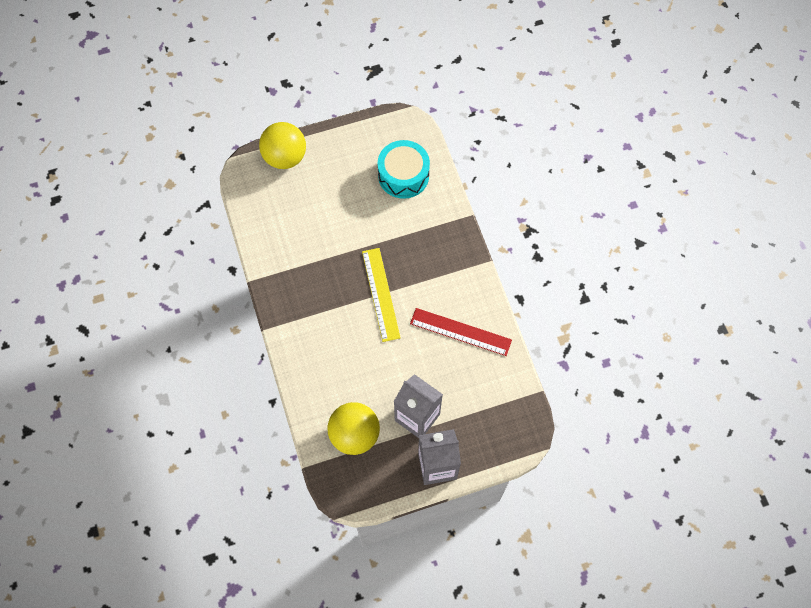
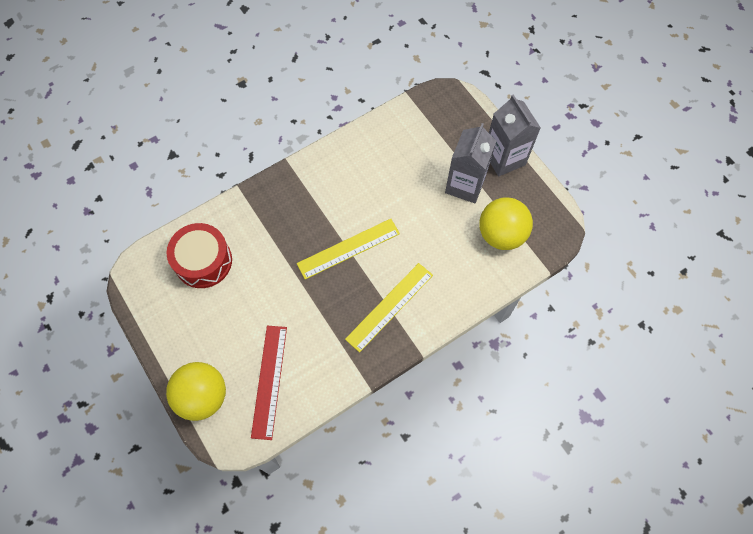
camera: 105 degrees left, 0 degrees up
(314, 314) = (389, 306): none -> yellow ruler
(403, 175) = (203, 261): turquoise drum -> red drum
(460, 331) = (368, 168): red ruler -> red ruler (269, 381)

